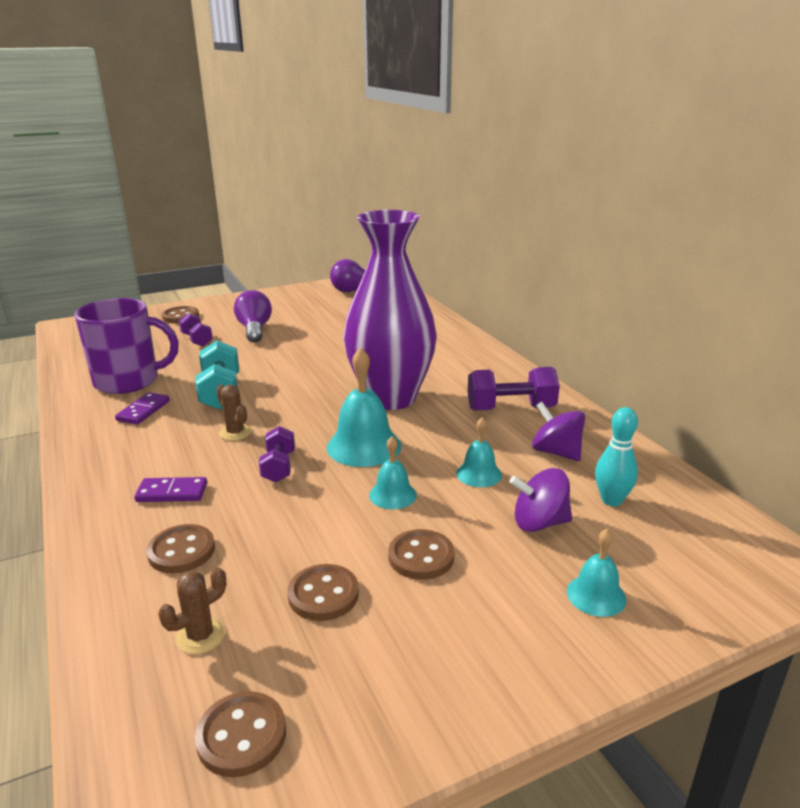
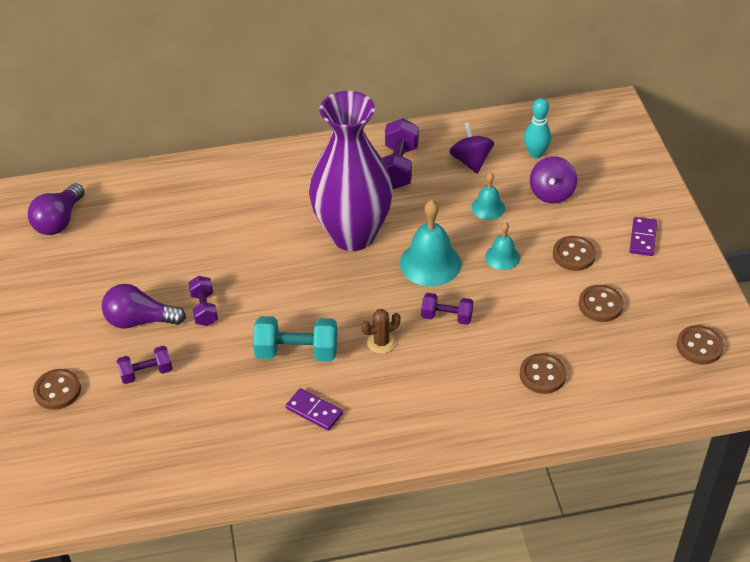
camera: 75 degrees left, 20 degrees up
(128, 381) = (238, 428): purple mug -> none
(172, 492) = (466, 383): purple domino -> purple domino (642, 238)
(200, 636) = (626, 363): brown cactus -> none
(271, 349) = (204, 309): none -> purple dumbbell
(556, 452) = (471, 161): purple spinning top -> purple spinning top turned 105 degrees clockwise
(596, 595) = (622, 189): turquoise bell -> none

